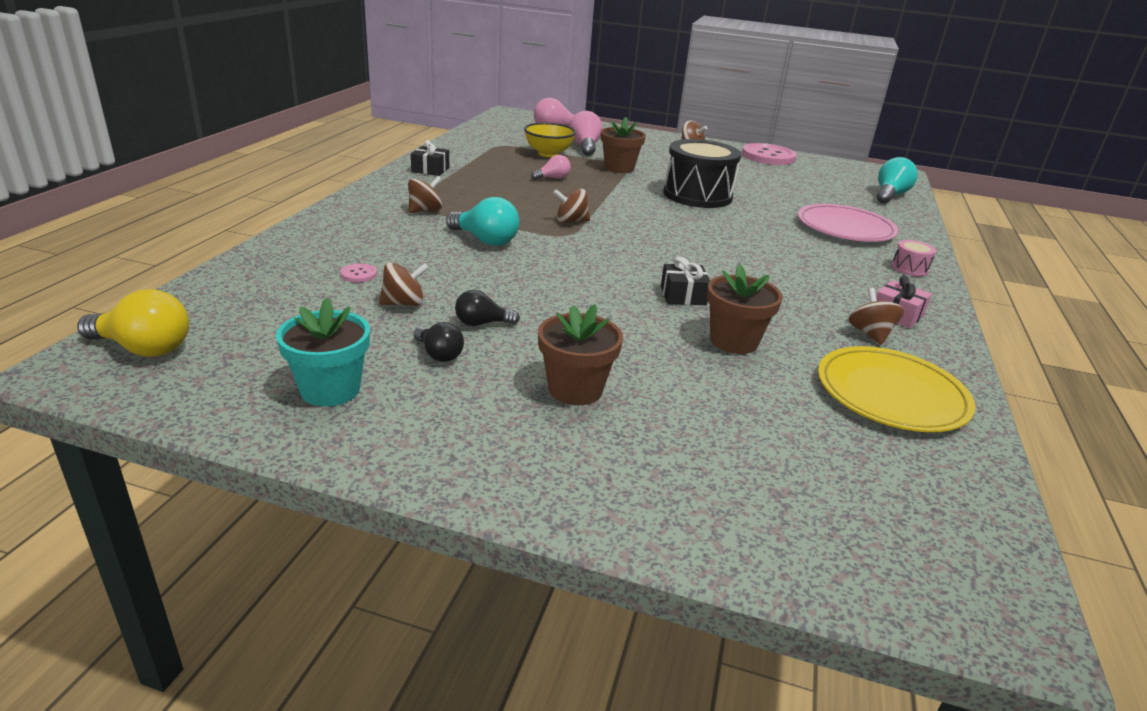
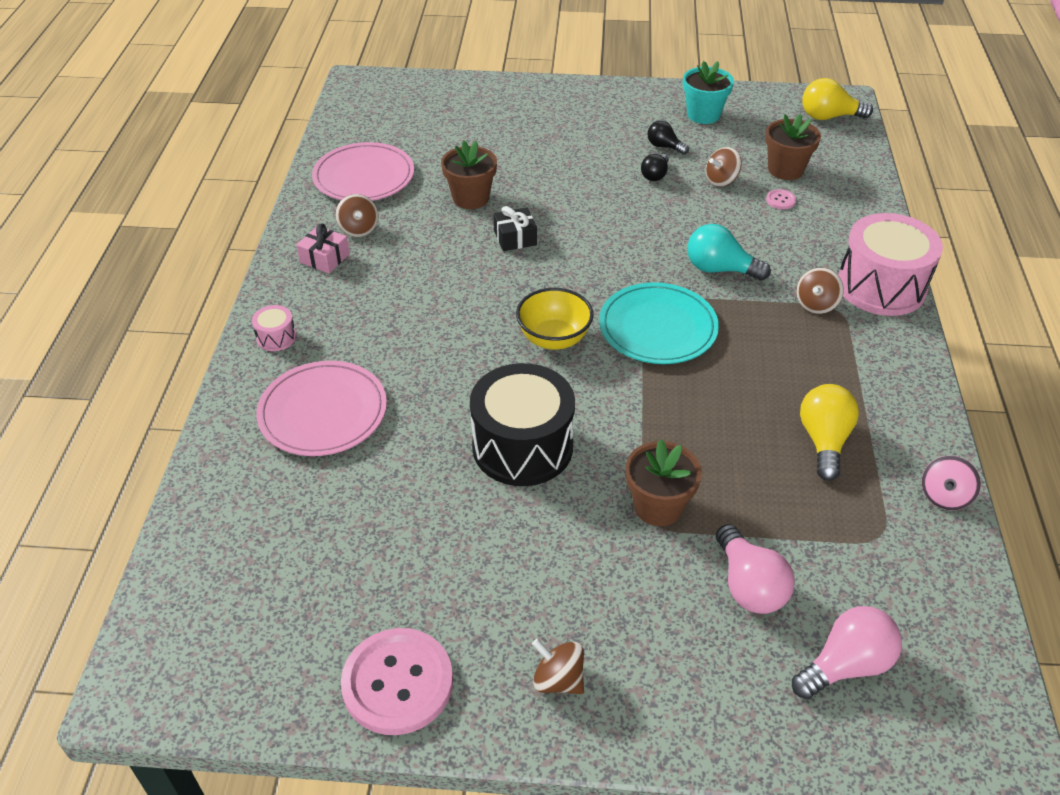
camera: 170 degrees right, 15 degrees up
(354, 209) = (881, 286): none -> pink drum
(430, 170) = (897, 403): black gift -> none
(450, 146) = (944, 496): none -> pink spinning top
(482, 323) = (655, 175): black light bulb -> black light bulb turned 135 degrees clockwise
(497, 168) = (824, 441): none -> yellow light bulb
(548, 154) = (788, 526): yellow bowl -> yellow bowl (554, 339)
(553, 178) = (733, 433): pink light bulb -> none
(571, 221) = (658, 328): brown spinning top -> turquoise plate
(575, 389) = (569, 141): brown flower pot -> brown flower pot (785, 170)
(890, 195) = (205, 556): turquoise light bulb -> none
(891, 394) = (364, 177): yellow plate -> pink plate

